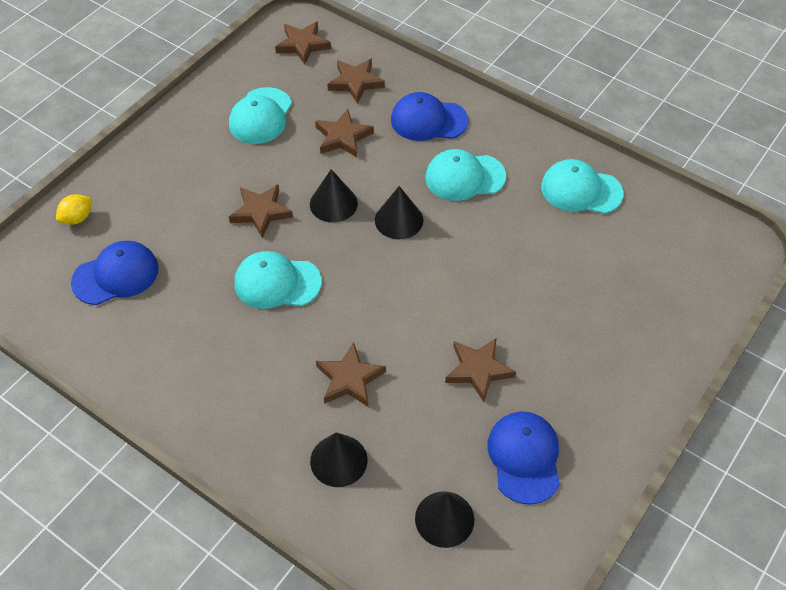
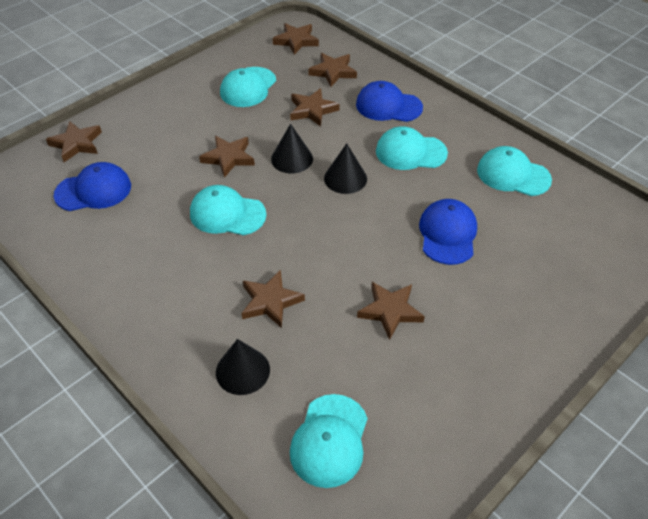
camera: 10 degrees right, 5 degrees down
(77, 218) = (76, 144): yellow lemon -> brown star
(444, 519) = (329, 440): black cone -> turquoise cap
(524, 458) = (418, 396): blue cap -> blue cap (447, 234)

